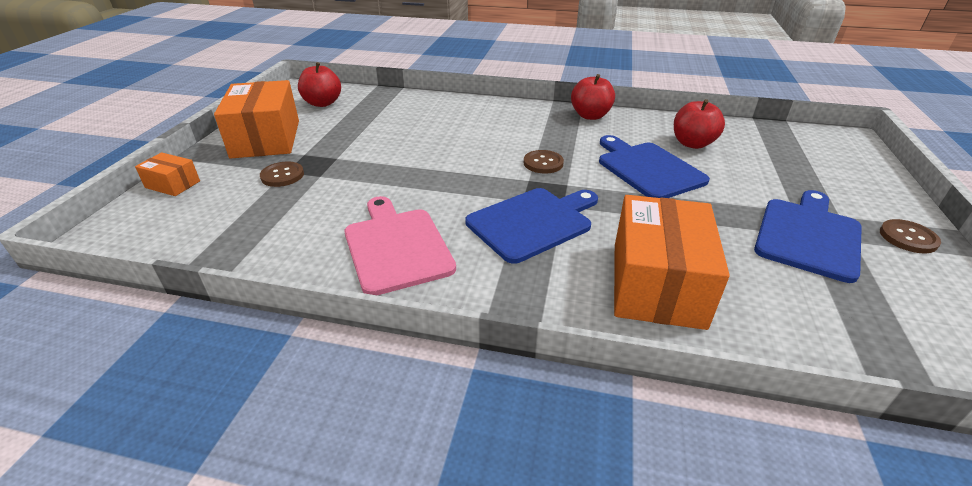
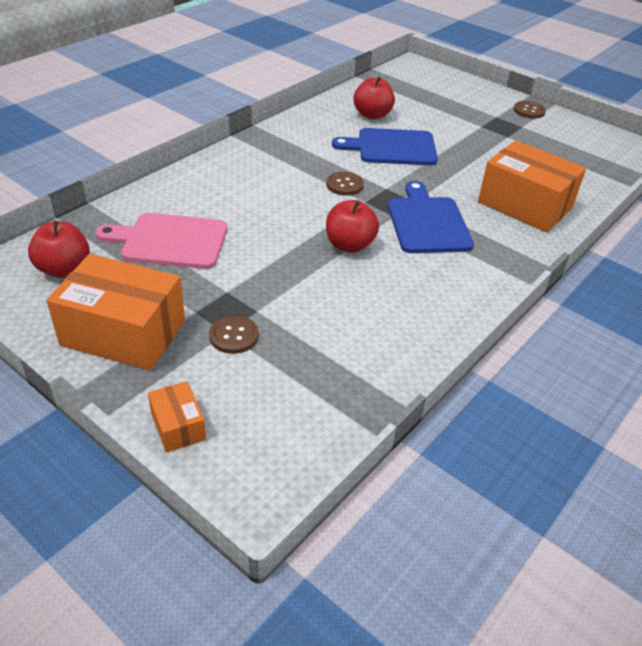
camera: 65 degrees left, 5 degrees up
(173, 184) = (178, 426): orange box -> orange box turned 75 degrees counterclockwise
(396, 246) = (416, 295): pink cutting board -> pink cutting board (170, 241)
(590, 116) = (283, 132): red apple -> red apple (349, 245)
(808, 236) = (509, 136): blue cutting board -> none

